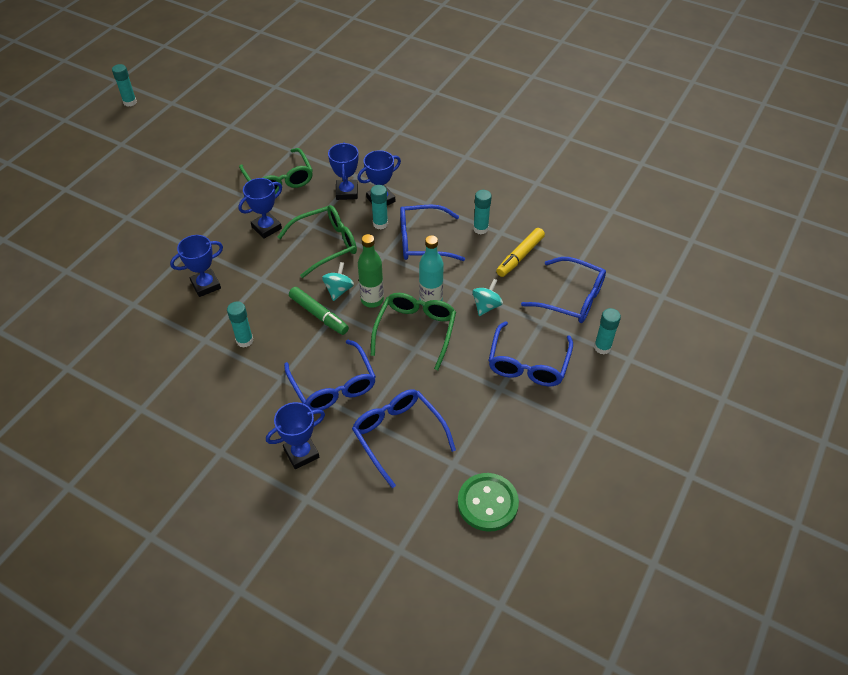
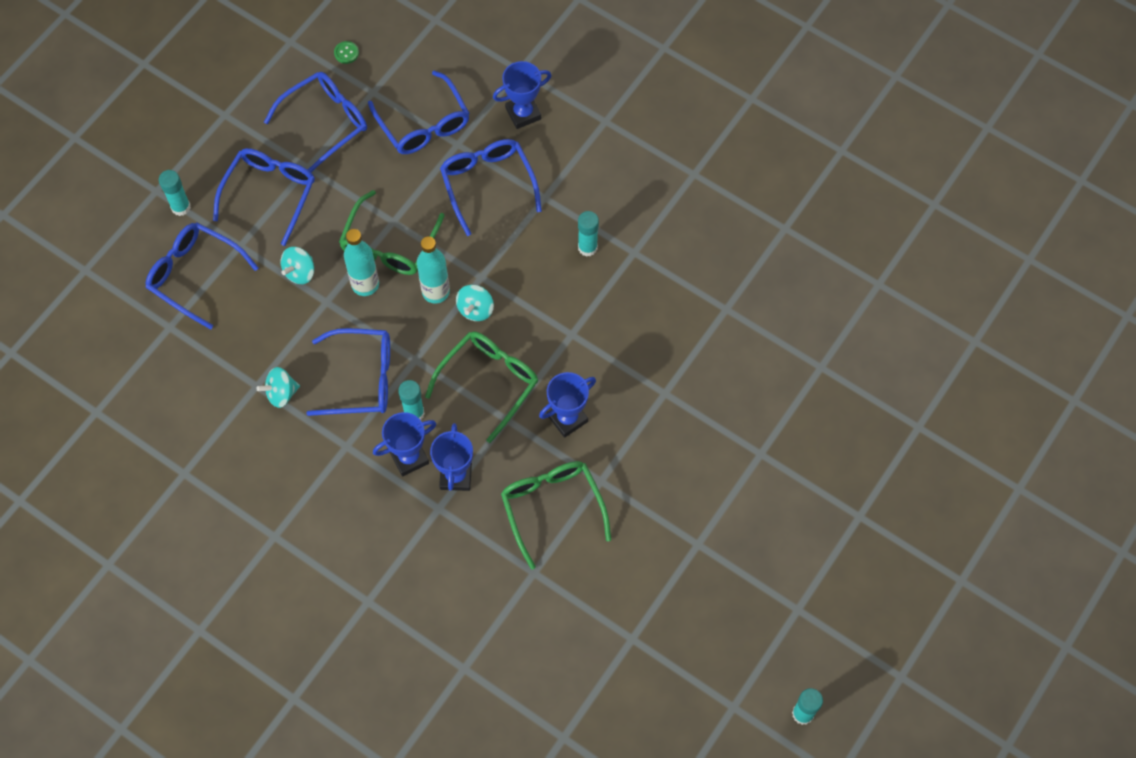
camera: 175 degrees left, 15 degrees up
(206, 285) = (640, 330): blue trophy -> none
(319, 315) = (501, 275): green marker -> none
(325, 245) = (489, 382): green glasses -> green glasses turned 150 degrees clockwise
(372, 300) = (436, 292): green bottle -> turquoise bottle
(480, 229) = (281, 393): turquoise glue stick -> turquoise spinning top
(487, 503) = (346, 53): green button -> green button, size x0.43
(493, 430) = (325, 122): none -> blue glasses
(520, 256) = (241, 343): yellow marker -> none

